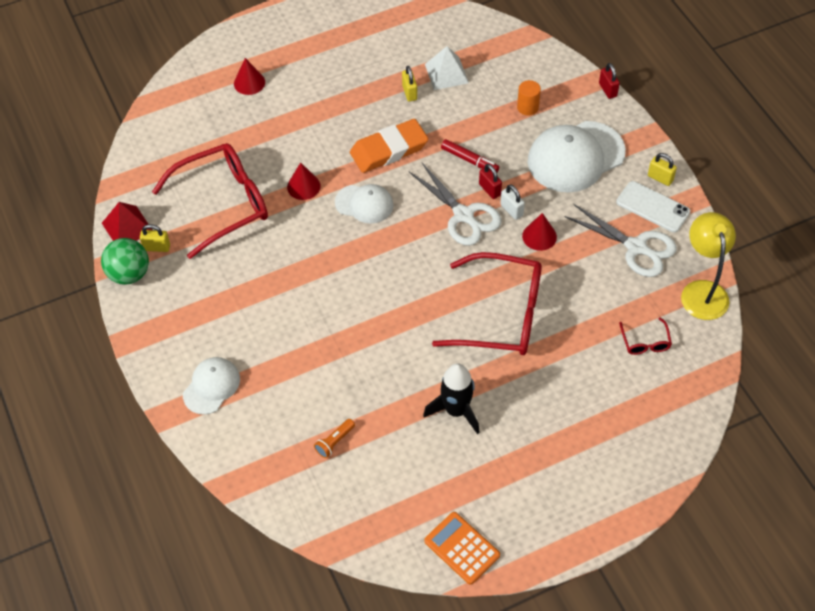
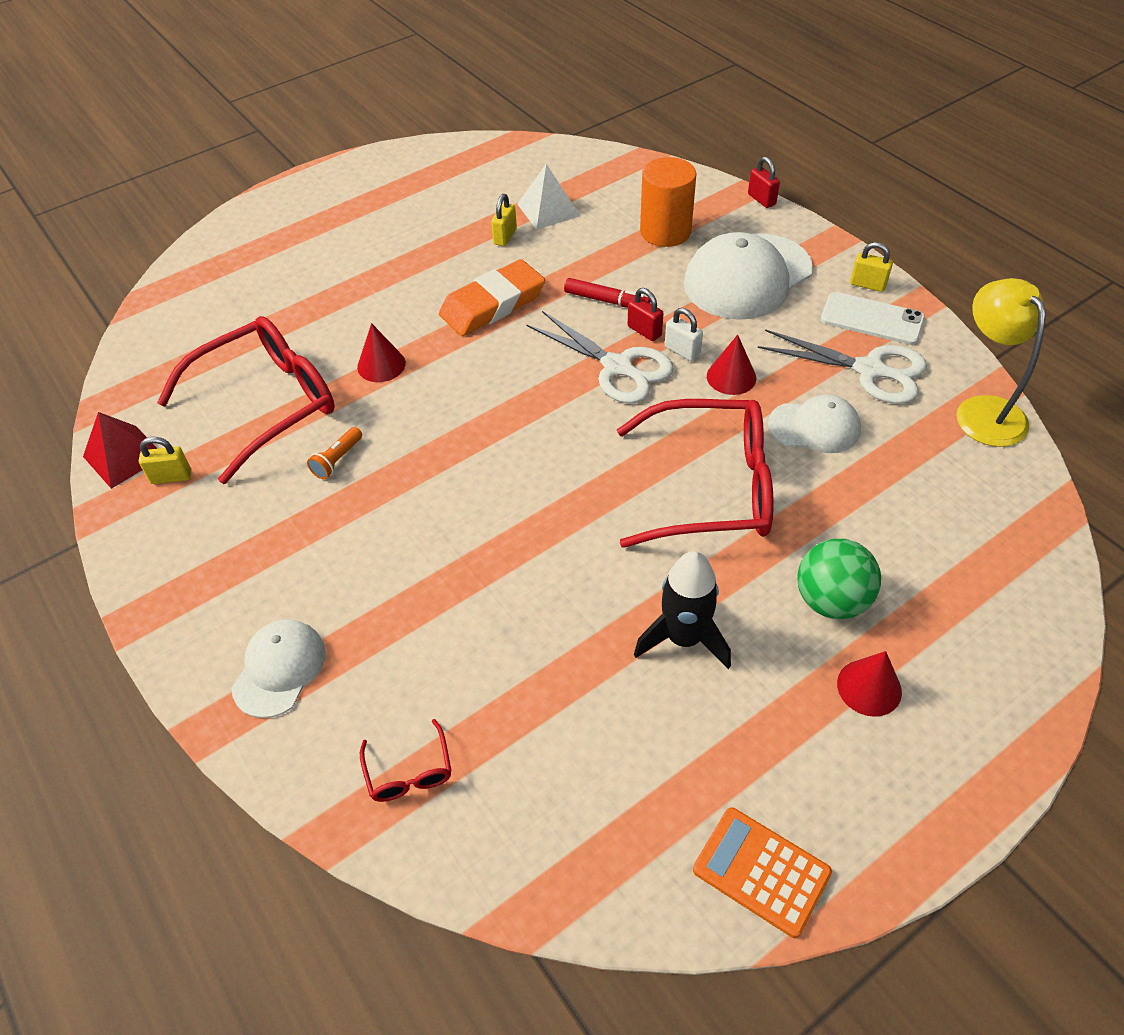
camera: 10 degrees left, 5 degrees down
(129, 274) = (130, 521): green ball -> green ball (831, 600)
(249, 83) = (285, 255): red cone -> red cone (869, 687)
(334, 442) = (499, 724): orange flashlight -> orange flashlight (337, 460)
(364, 204) = (473, 374): white cap -> white cap (814, 427)
(409, 93) = (505, 237): yellow padlock -> yellow padlock turned 45 degrees clockwise
(527, 107) = (665, 231): orange cylinder -> orange cylinder, size x1.77
(645, 342) = (932, 490): red glasses -> red glasses (409, 772)

